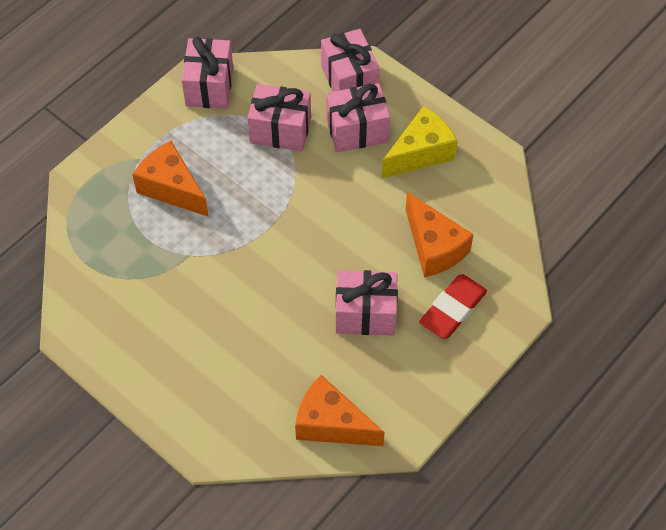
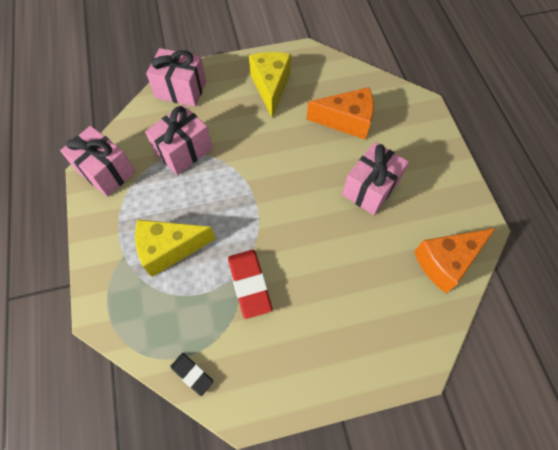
camera: 55 degrees left, 5 degrees up
(75, 278) = (192, 374): none -> black eraser
(171, 188) = (169, 249): orange cheese -> yellow cheese
(357, 130) = (223, 109): pink gift -> none
(453, 309) = (400, 138): red eraser -> red eraser (249, 284)

